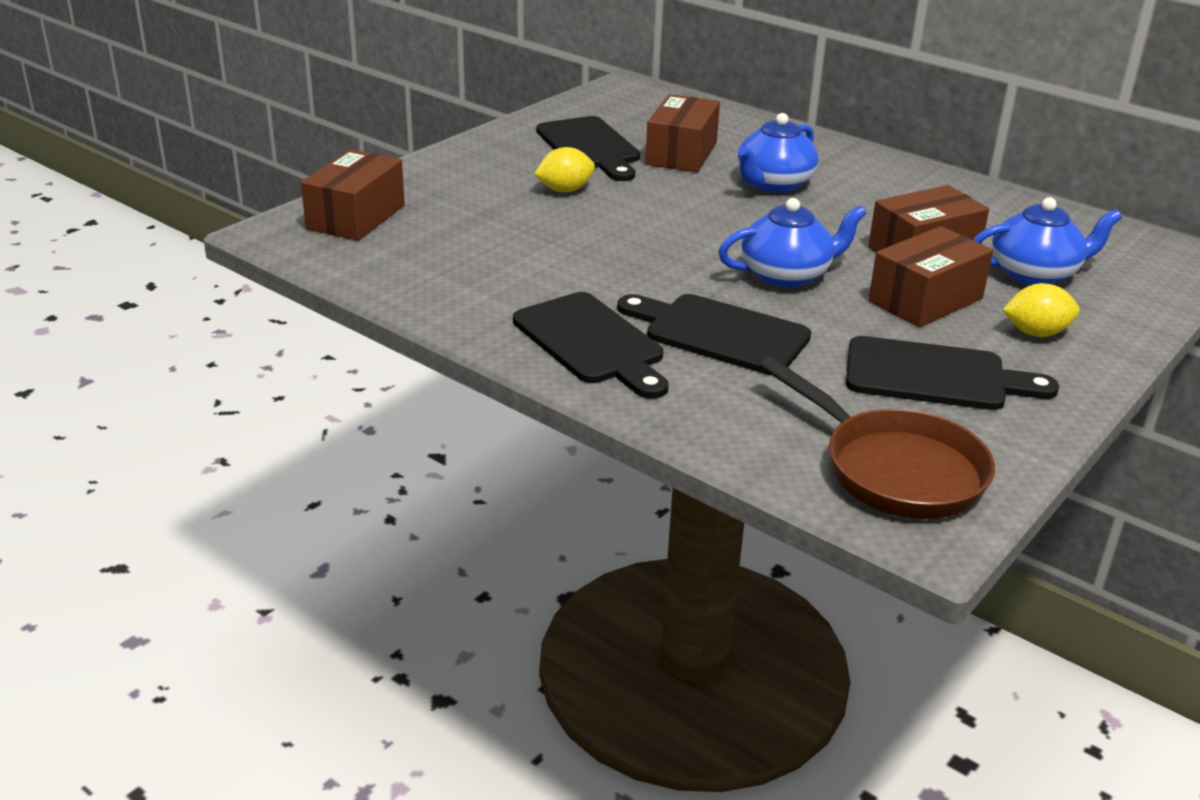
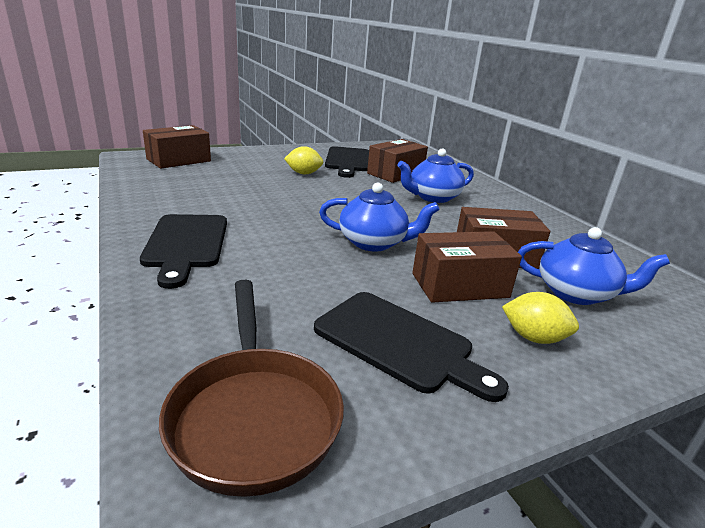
camera: 25 degrees right, 5 degrees down
(720, 333) = (275, 262): black cutting board -> none

